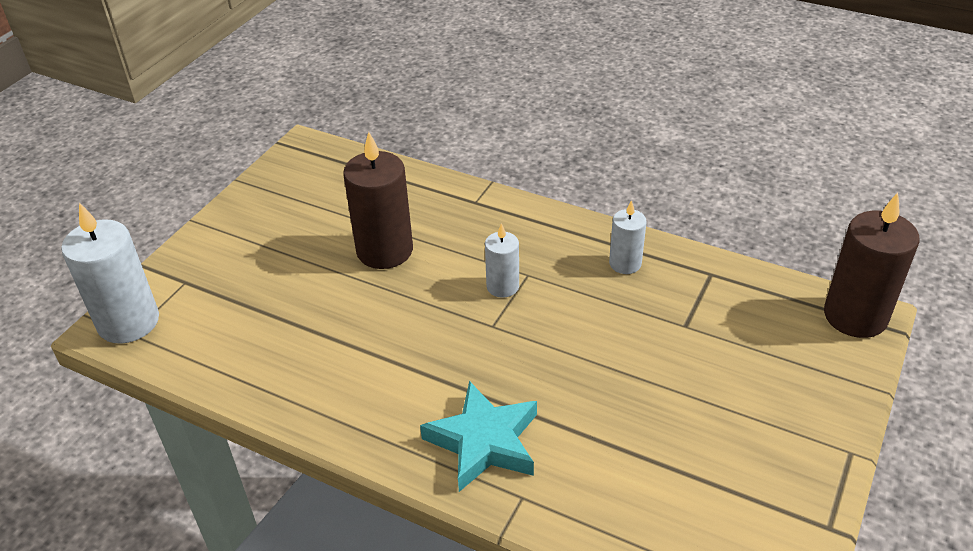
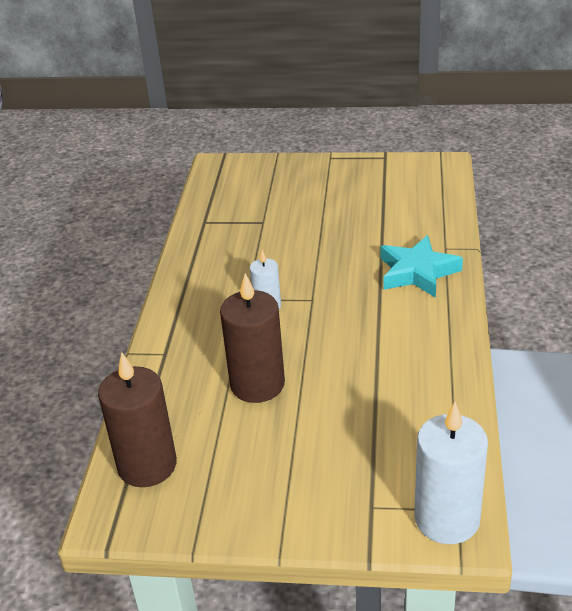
camera: 110 degrees left, 5 degrees down
(625, 263) = (211, 257): white candle -> none
(855, 316) = (219, 167): brown candle -> brown candle (147, 465)

